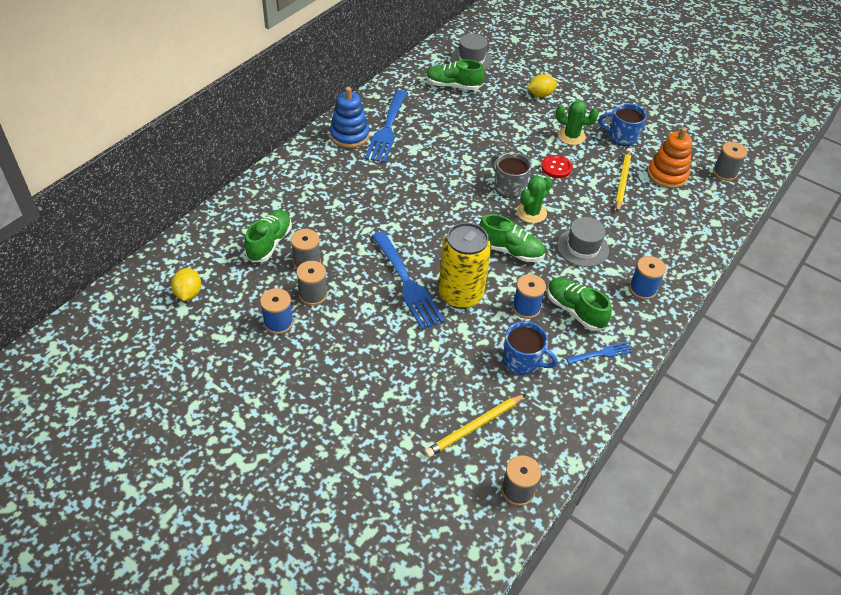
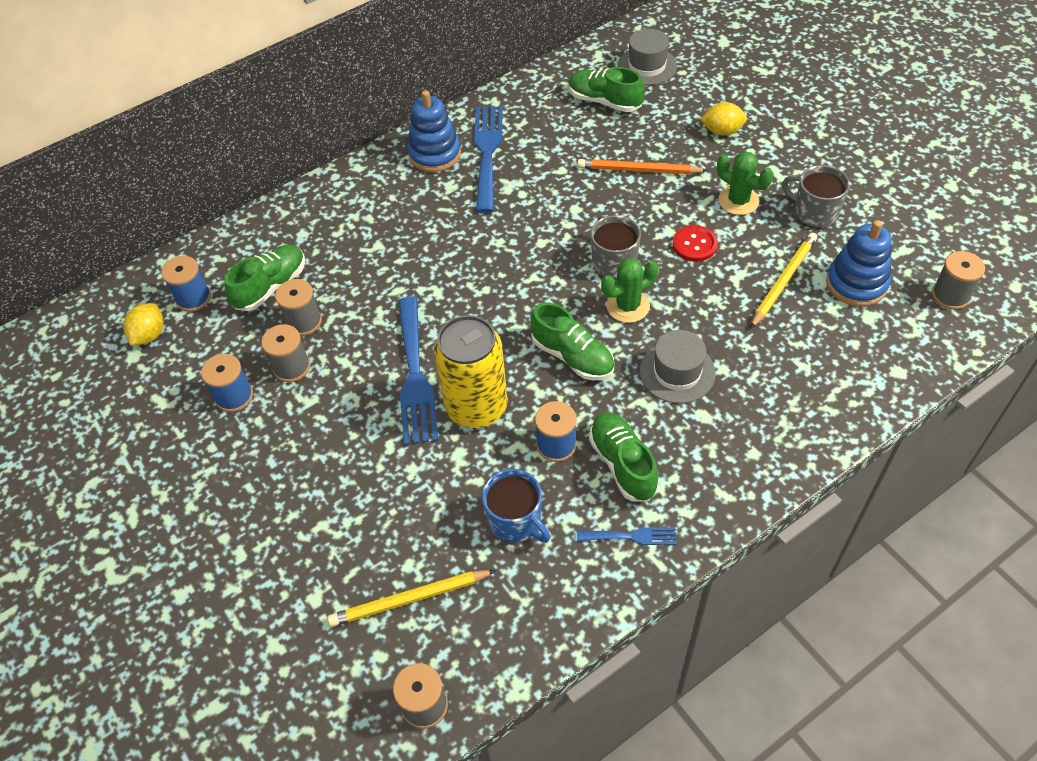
camera: 25 degrees right, 5 degrees up
(387, 129) = (487, 152): blue fork -> blue fork turned 150 degrees clockwise
(497, 126) = (639, 170): none -> orange pencil
(622, 137) = (814, 213): blue mug -> grey mug
(642, 289) = (736, 453): blue spool -> blue spool (193, 298)
(667, 175) = (856, 283): orange stacking toy -> blue stacking toy

